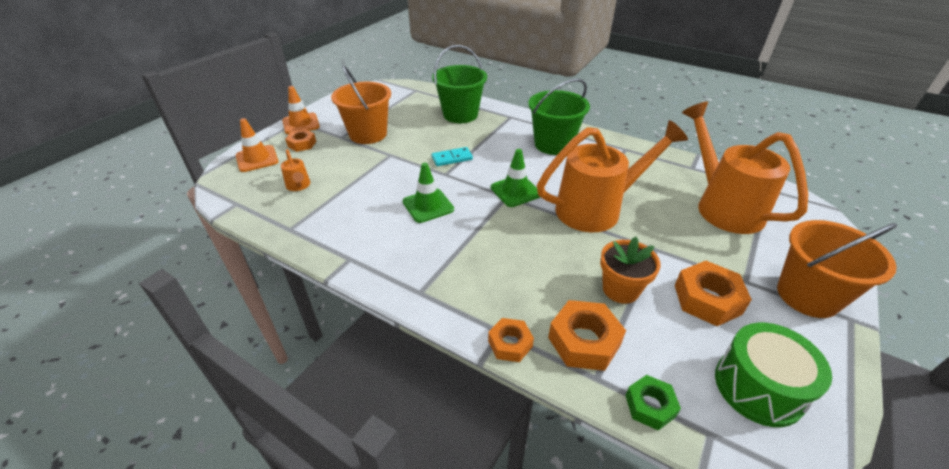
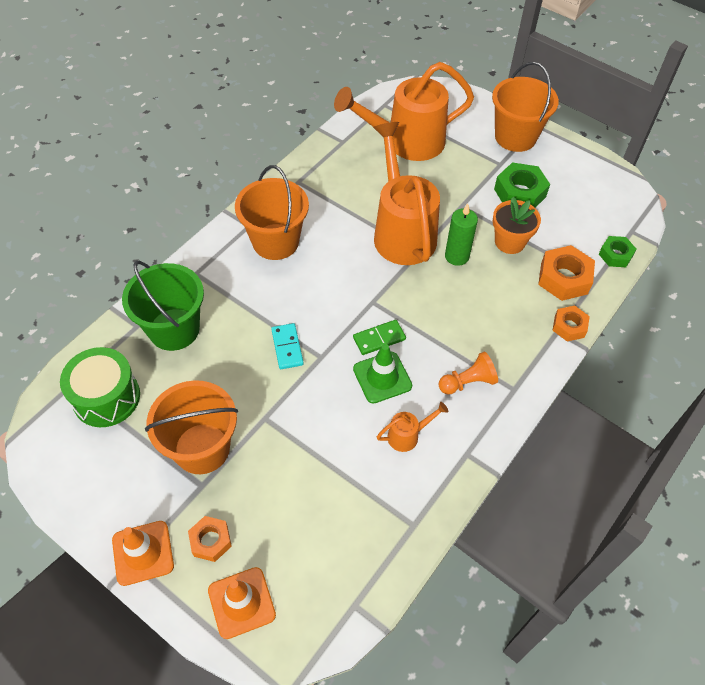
camera: 85 degrees left, 15 degrees up
(299, 186) = (323, 528): orange watering can -> orange watering can (407, 436)
(426, 258) = (468, 382): none -> orange pawn
(467, 202) = (379, 339): none -> green domino
(515, 191) = (364, 292): green traffic cone -> none
(553, 144) = (275, 242): green bucket -> orange bucket
(581, 247) = (457, 256): none -> green candle
(707, 299) = (520, 193): orange nut -> green nut
(758, 387) = (596, 195): green drum -> green drum (106, 397)

